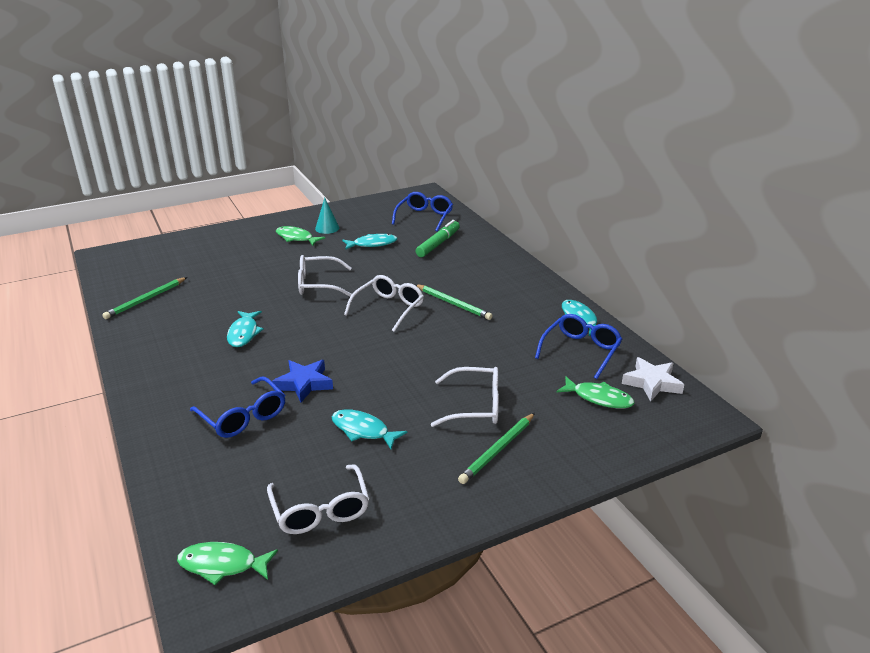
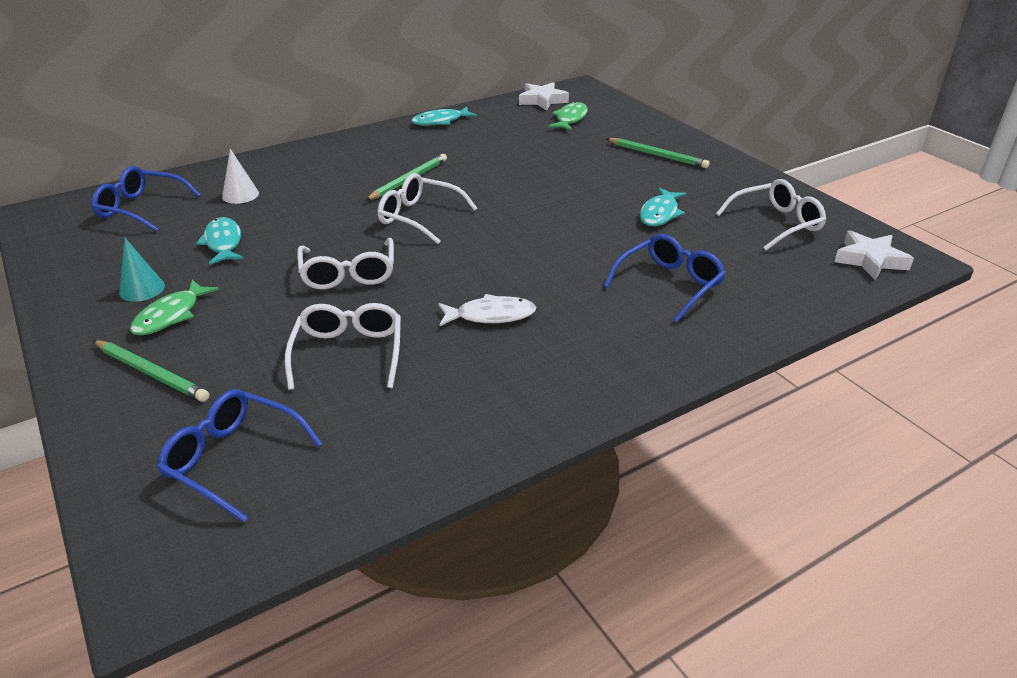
camera: 95 degrees left, 5 degrees up
(146, 300) = (388, 445): green pencil -> green pencil (151, 373)
(222, 565) = (869, 260): green fish -> white star
(244, 333) = (490, 315): turquoise fish -> white fish
(304, 383) = (594, 254): blue star -> none
(438, 244) = (240, 195): green marker -> white cone
(474, 406) = (600, 165): white glasses -> white glasses (348, 353)
(580, 351) = (499, 123): blue glasses -> blue glasses (234, 460)

